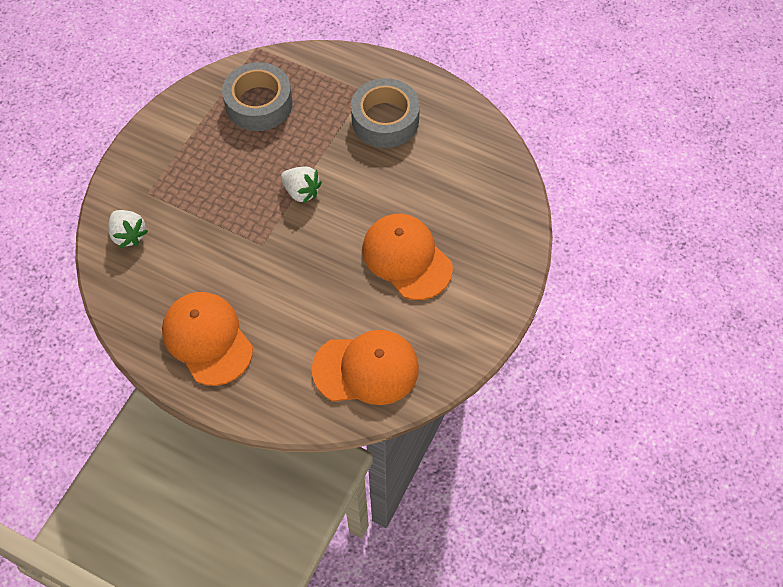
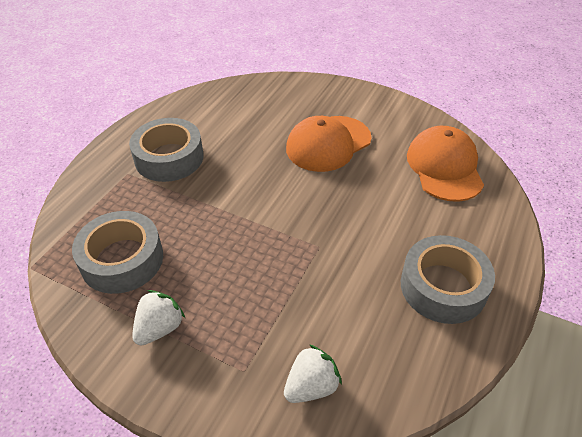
camera: 90 degrees left, 15 degrees down
(207, 339) = (443, 287): orange cap -> grey tape
(301, 192) = (252, 217): white strawberry -> white strawberry (160, 328)

